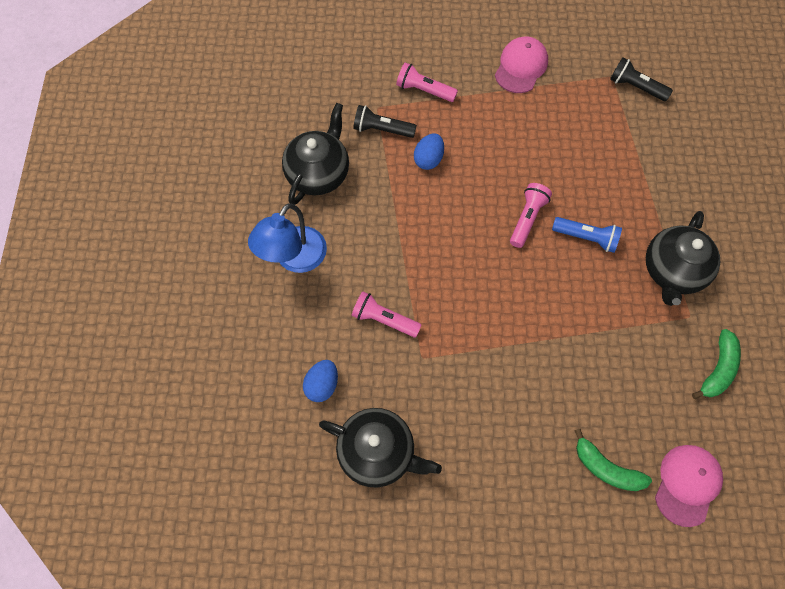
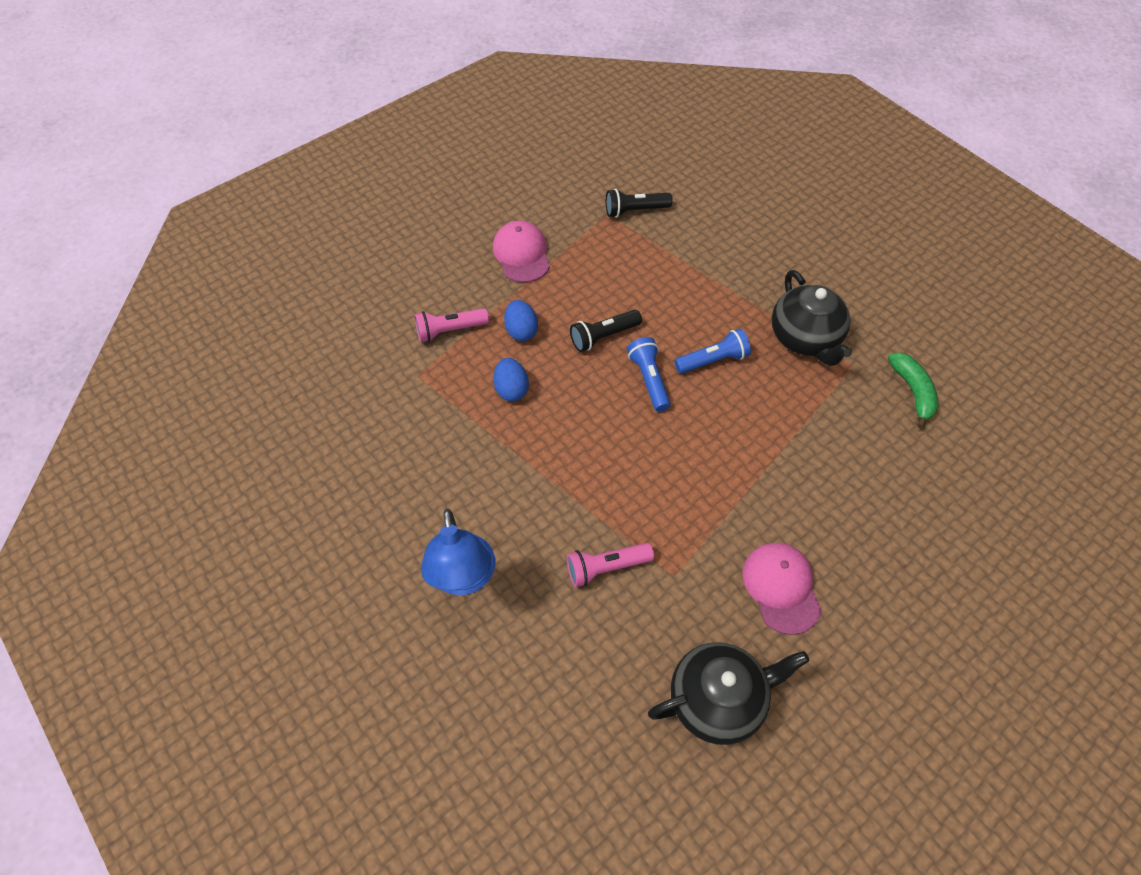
camera: 40 degrees left, 10 degrees down
(318, 173) = (413, 477): black teapot -> none
(322, 385) = (605, 680): blue egg -> blue egg (521, 331)
(382, 129) = (441, 393): black flashlight -> black flashlight (603, 337)
(527, 218) = (648, 379): pink flashlight -> blue flashlight
(606, 468) = (914, 543): green banana -> none
(687, 484) = (983, 504): pink cap -> pink cap (781, 588)

